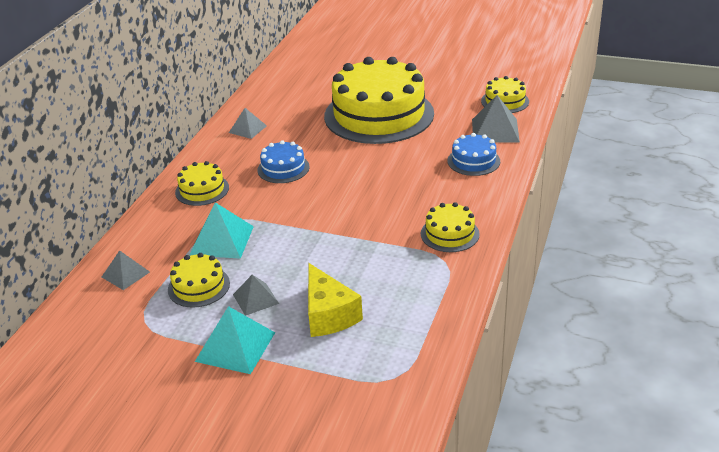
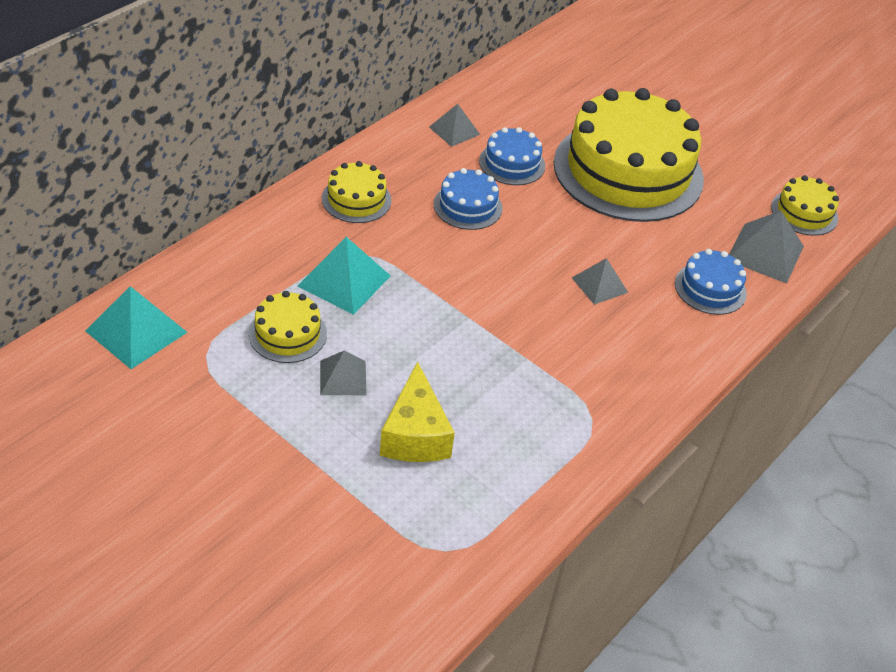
camera: 15 degrees right, 10 degrees up
(125, 274) = (215, 283): grey pyramid -> grey pyramid (599, 285)
(235, 346) = (289, 431): turquoise pyramid -> turquoise pyramid (136, 331)
(299, 135) = (512, 163): none -> blue cake
(449, 234) = (620, 383): yellow cake -> none

